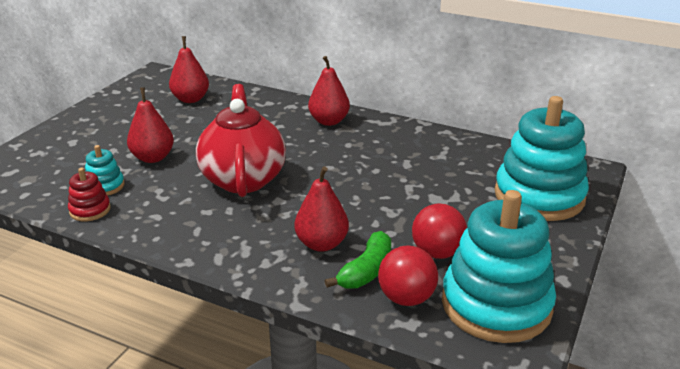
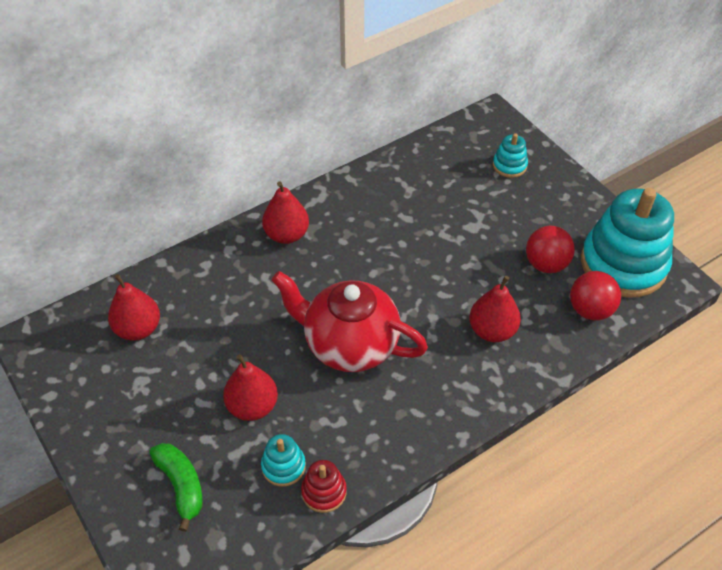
camera: 60 degrees left, 20 degrees up
(366, 271) = (545, 318): green banana -> green banana (181, 485)
(539, 196) = (509, 165): turquoise stacking toy -> turquoise stacking toy, size x0.44

